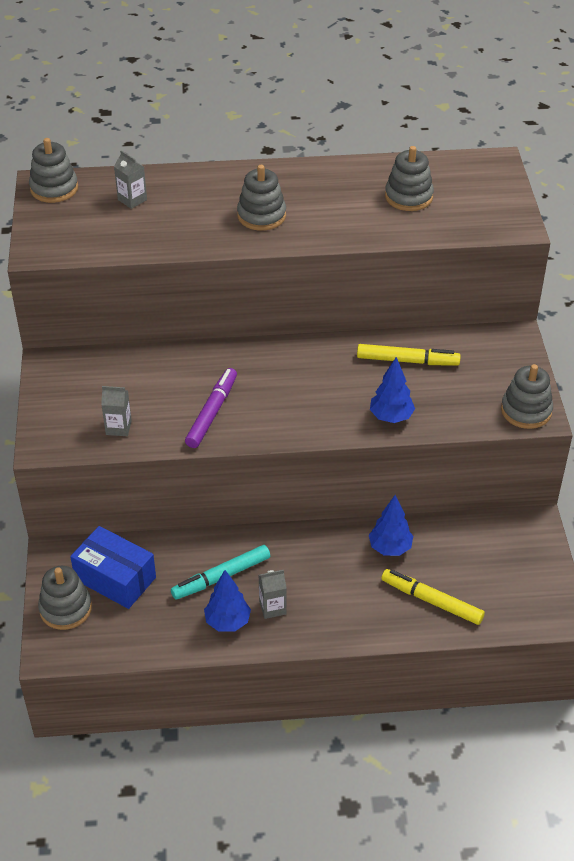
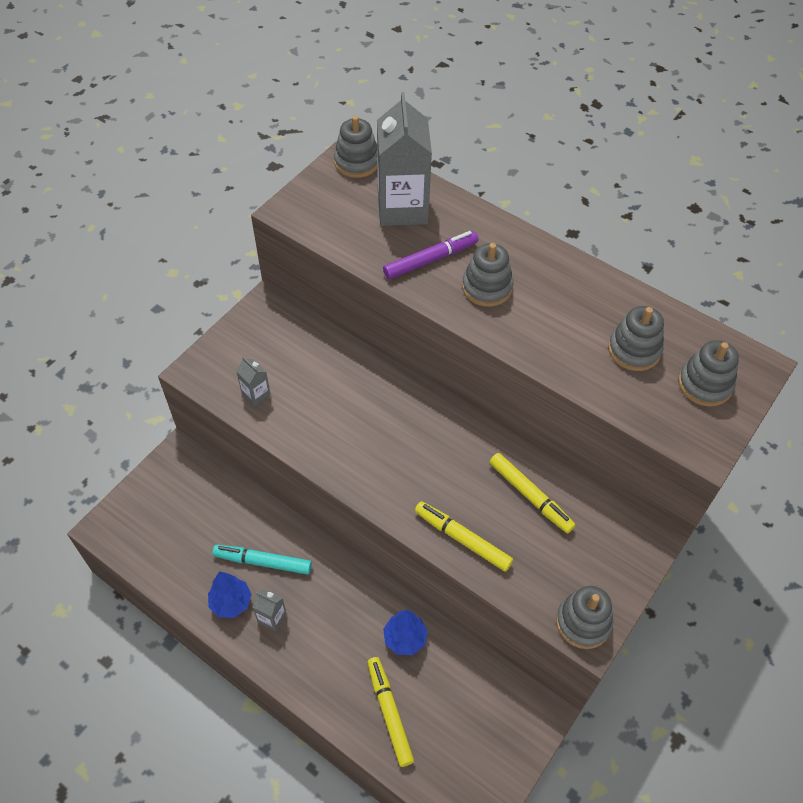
camera: 40 degrees right, 10 degrees up
(65, 608) = (143, 503): grey stacking toy -> grey stacking toy (705, 384)
(115, 578) = (195, 505): blue box -> none
(132, 200) = (402, 208): grey carton -> grey carton, size x2.30
(212, 412) = (332, 431): purple marker -> purple marker (430, 260)
(391, 417) = (462, 539): blue tree -> yellow marker

